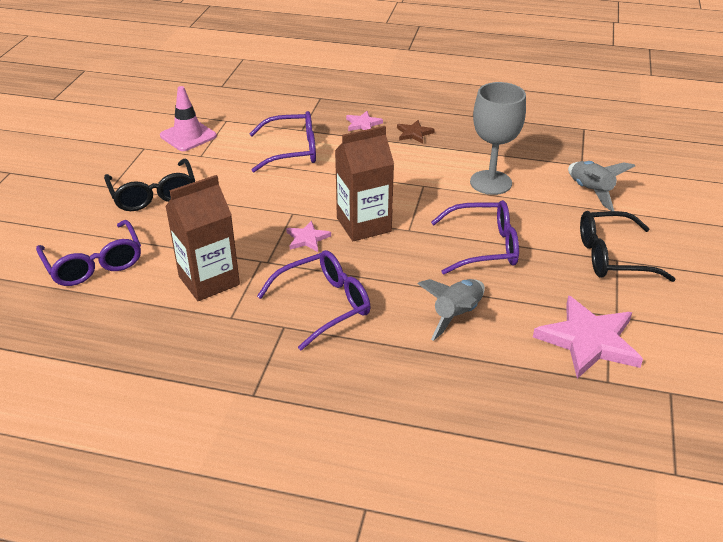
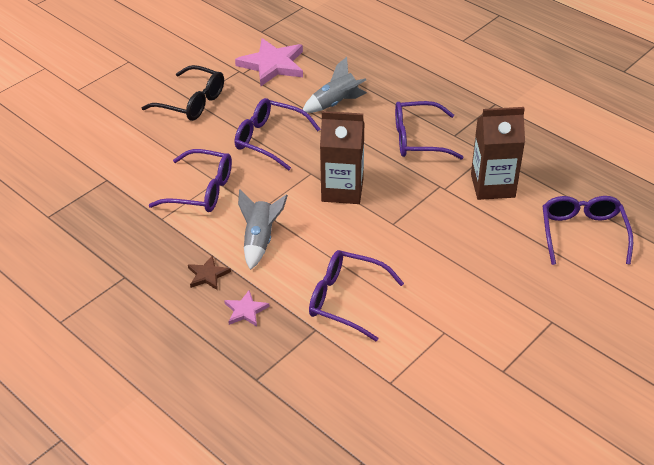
camera: 150 degrees left, 5 degrees up
(153, 195) = (511, 293): black glasses -> none
(188, 136) = (446, 371): pink traffic cone -> none
(307, 238) = (396, 194): pink star -> none
(490, 182) = (202, 190): grey goblet -> purple glasses
(590, 192) = (136, 153): grey rocket -> grey rocket (260, 240)

